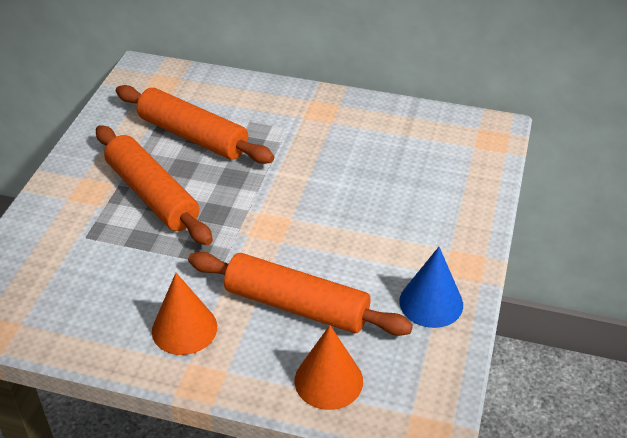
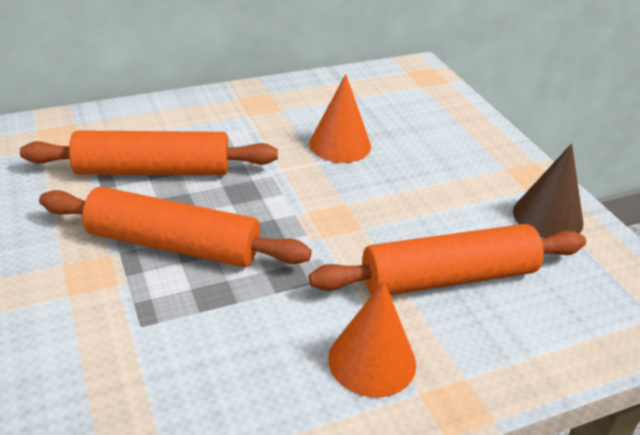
camera: 40 degrees left, 5 degrees down
(328, 380) = (561, 329): orange cone -> orange cone (340, 145)
(431, 302) = (547, 217): blue cone -> brown cone

